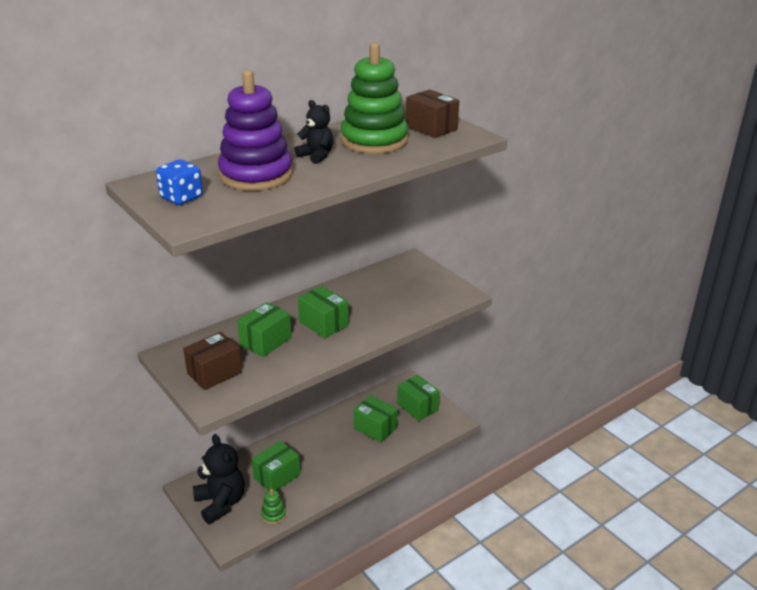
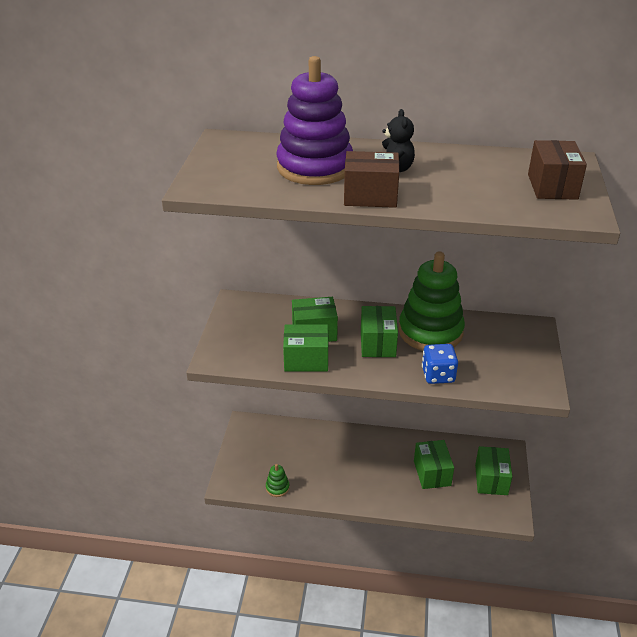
camera: 45 degrees right, 5 degrees up
(181, 198) = (230, 163): blue dice -> blue dice (438, 375)
(214, 373) = (247, 336): brown box -> brown box (370, 196)
(220, 503) = (253, 451): black teddy bear -> none
(277, 476) = (312, 459): green box -> green box (306, 360)
(374, 140) = (471, 177): green stacking toy -> green stacking toy (430, 331)

